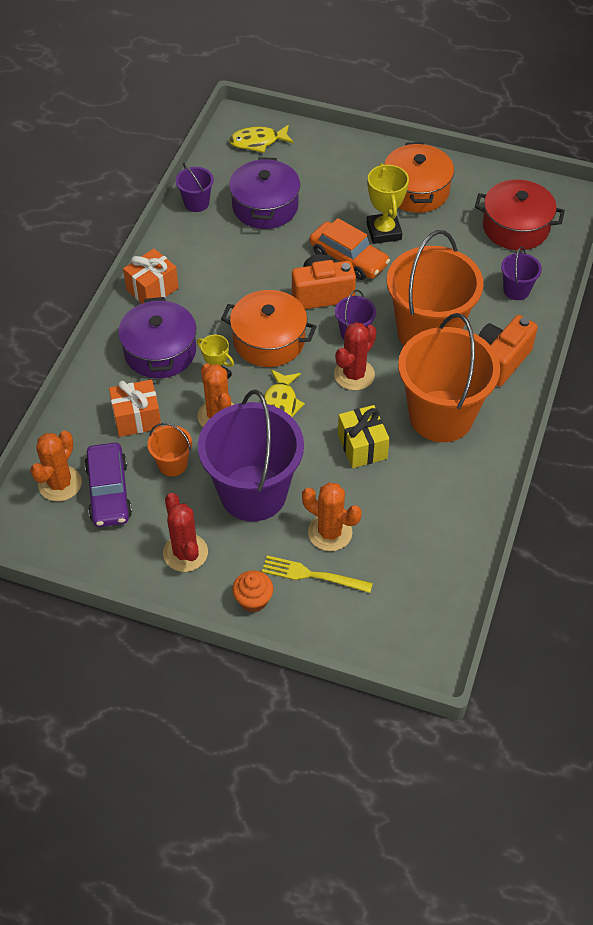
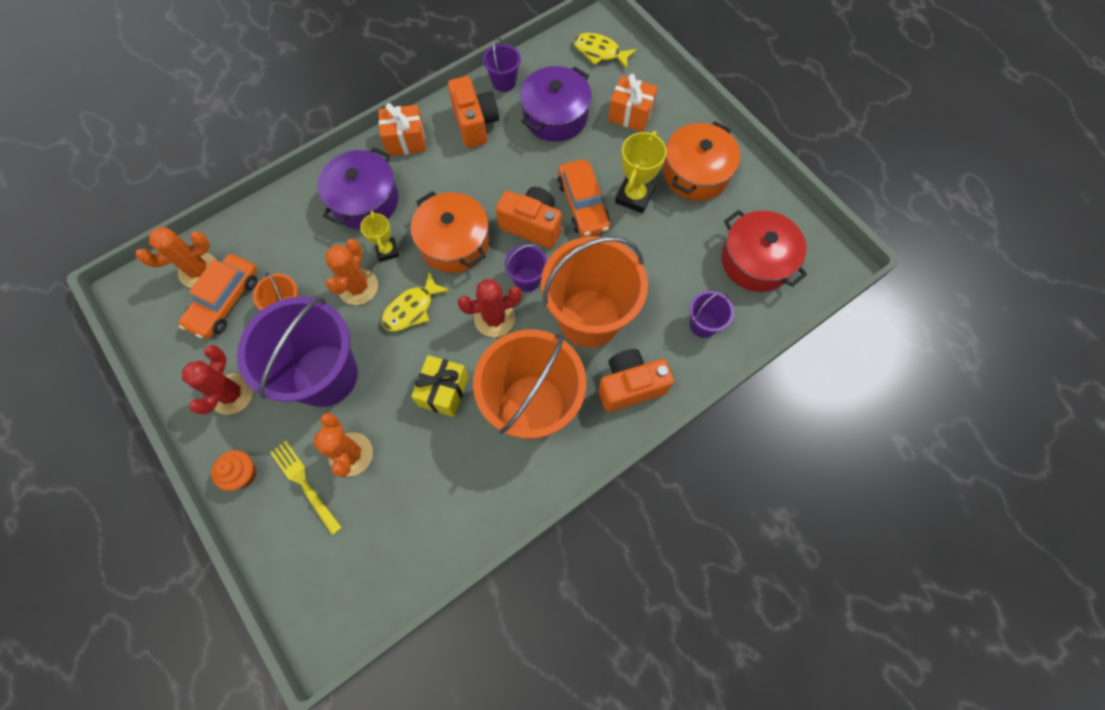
camera: 35 degrees right, 15 degrees up
(109, 492) = (225, 301): purple car -> orange car
(137, 418) = (298, 249): orange gift -> orange gift (630, 114)
(201, 246) = (475, 123): none -> orange camera

